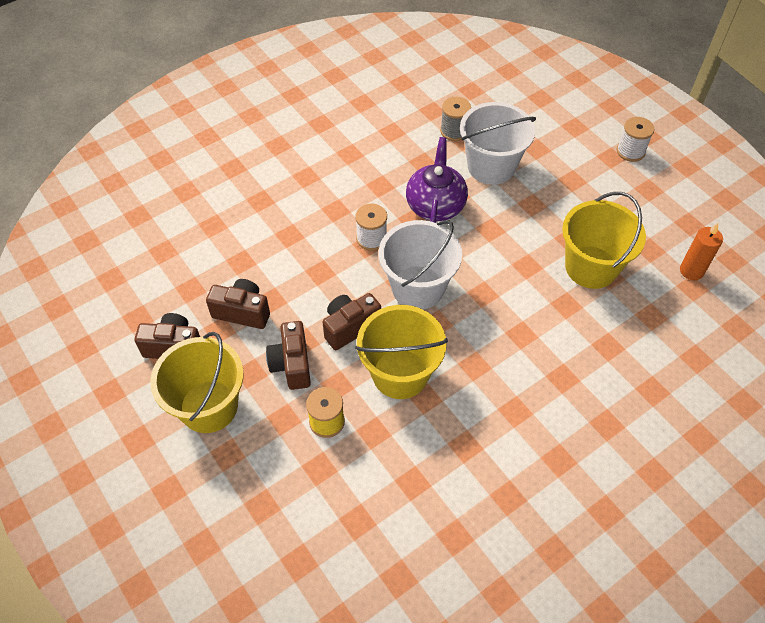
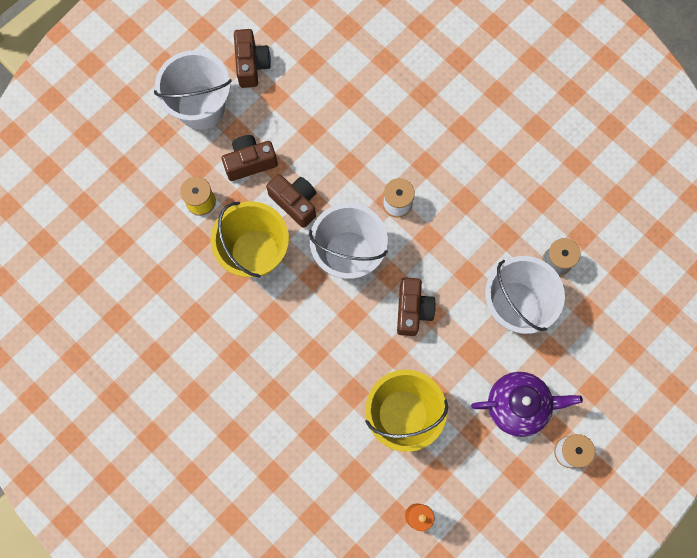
camera: 80 degrees right, 20 degrees up
(209, 406) = (201, 107): yellow bucket -> white bucket
(242, 312) = (295, 110): brown camera -> brown camera (412, 310)
(435, 205) = (451, 256): purple teapot -> purple teapot (518, 405)

